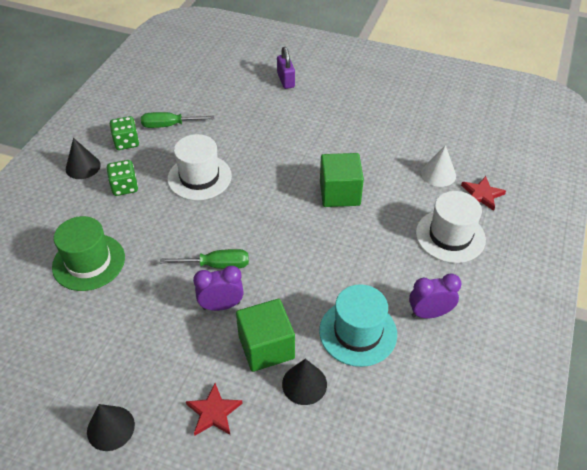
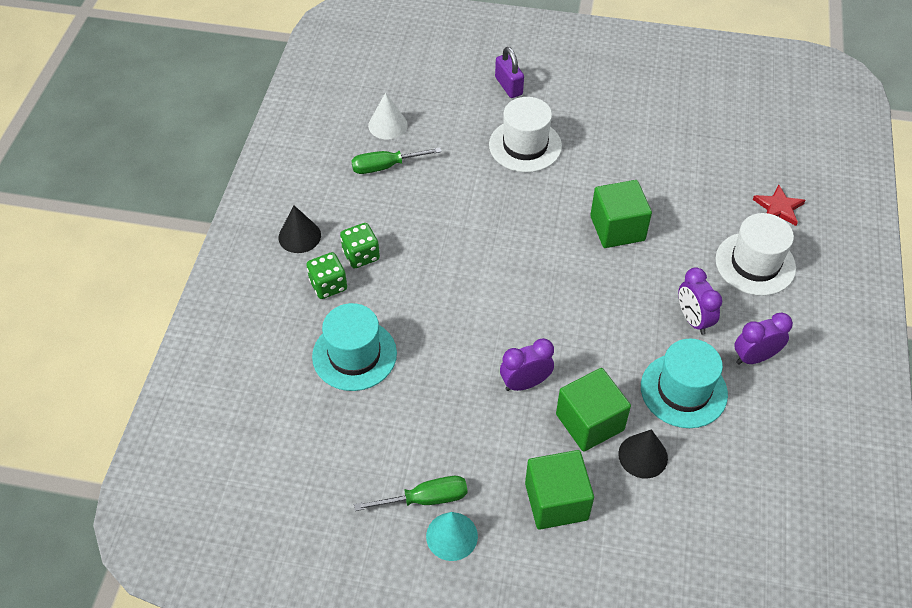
camera: 10 degrees left, 5 degrees up
(89, 262) = (354, 355): green hat -> turquoise hat
(110, 428) = (452, 536): black cone -> turquoise cone
(126, 142) = (341, 196): green dice -> green dice (328, 285)
(199, 177) = (446, 230): white hat -> white hat (525, 145)
(214, 412) = (556, 501): red star -> green cube
(216, 265) = (503, 337): green screwdriver -> green screwdriver (425, 499)
(383, 274) = (693, 320): none -> purple clock
(438, 174) = (723, 188): white cone -> white cone (387, 125)

